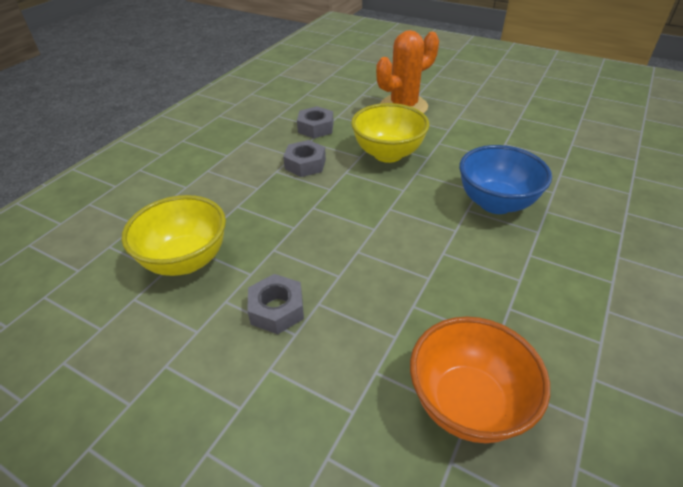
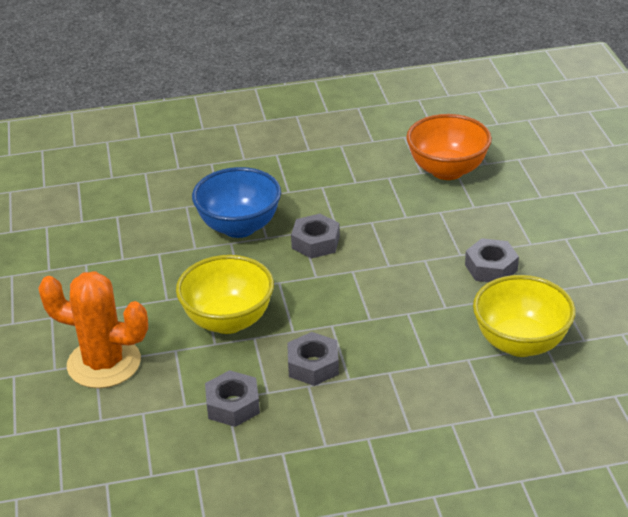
camera: 130 degrees left, 5 degrees down
(432, 229) = (315, 242): none -> grey nut

